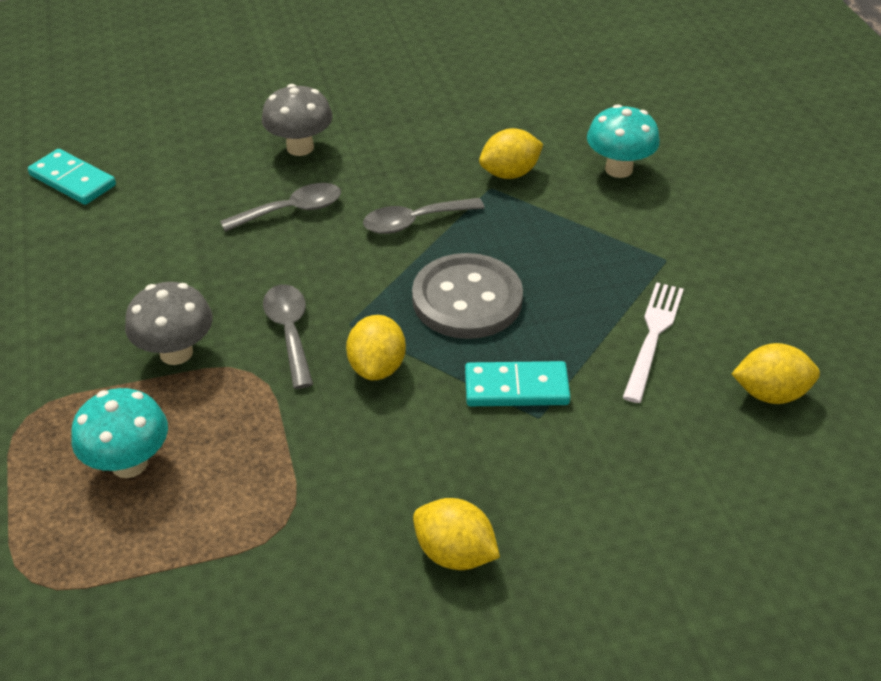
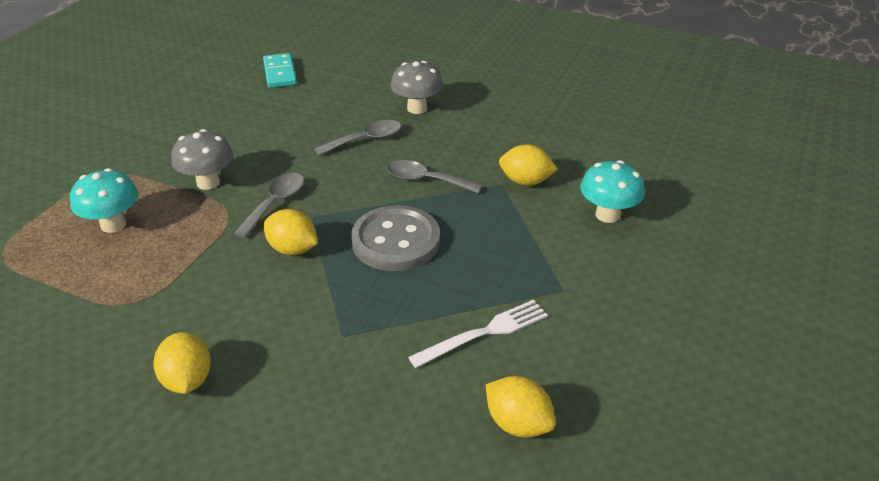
camera: 40 degrees right, 5 degrees down
(292, 210) = (366, 140): grey spoon -> grey spoon turned 45 degrees counterclockwise
(377, 367) = (293, 249): yellow lemon -> yellow lemon turned 75 degrees clockwise
(516, 388) = (353, 309): turquoise domino -> none

